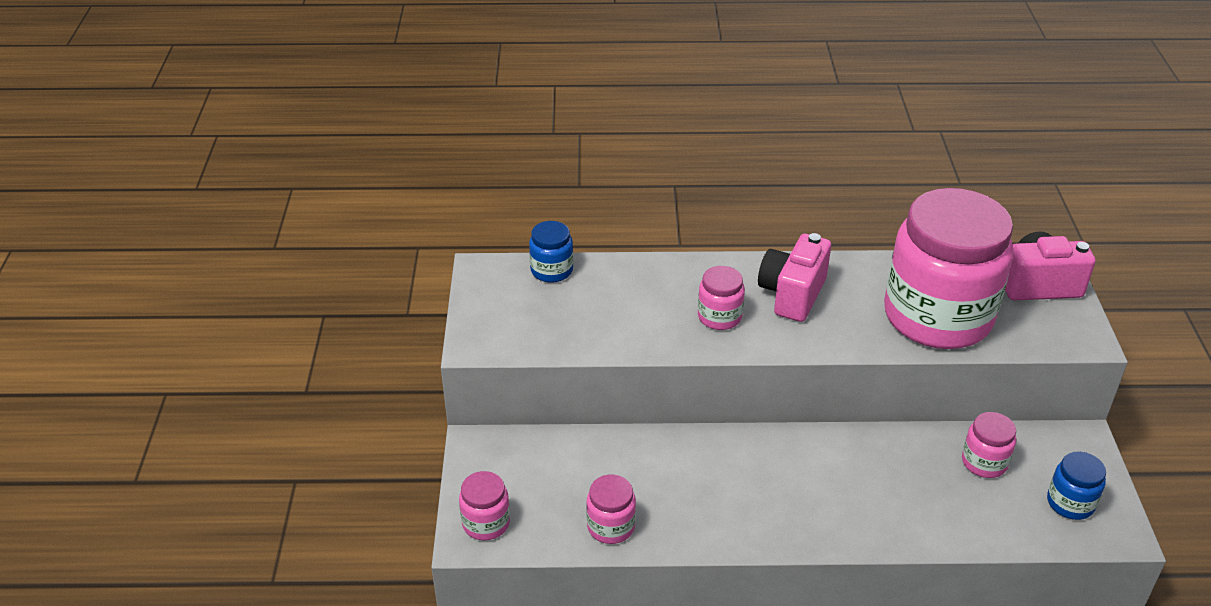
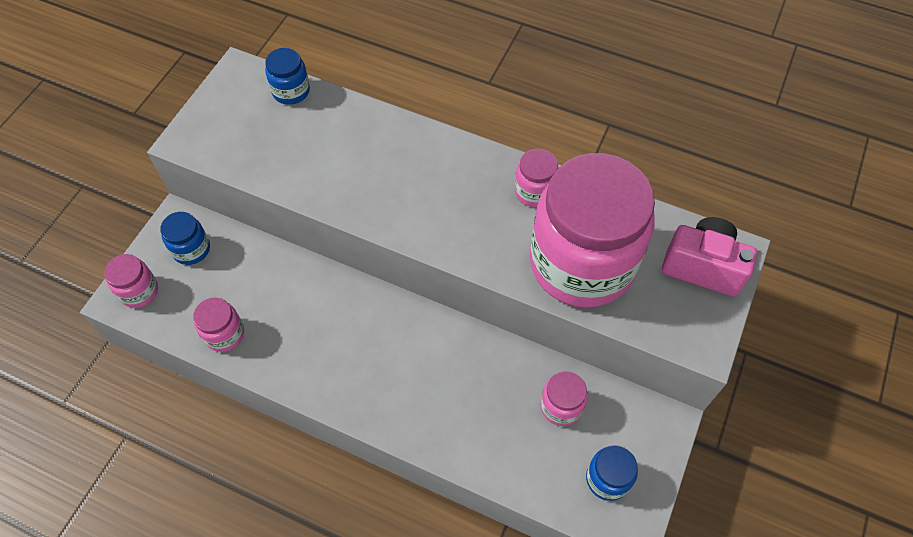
camera: 25 degrees right, 20 degrees up
(514, 465) = (191, 249): none -> blue jar
(719, 317) = (392, 189): pink jar -> pink jar (534, 191)
(792, 294) = (469, 190): pink camera -> none

